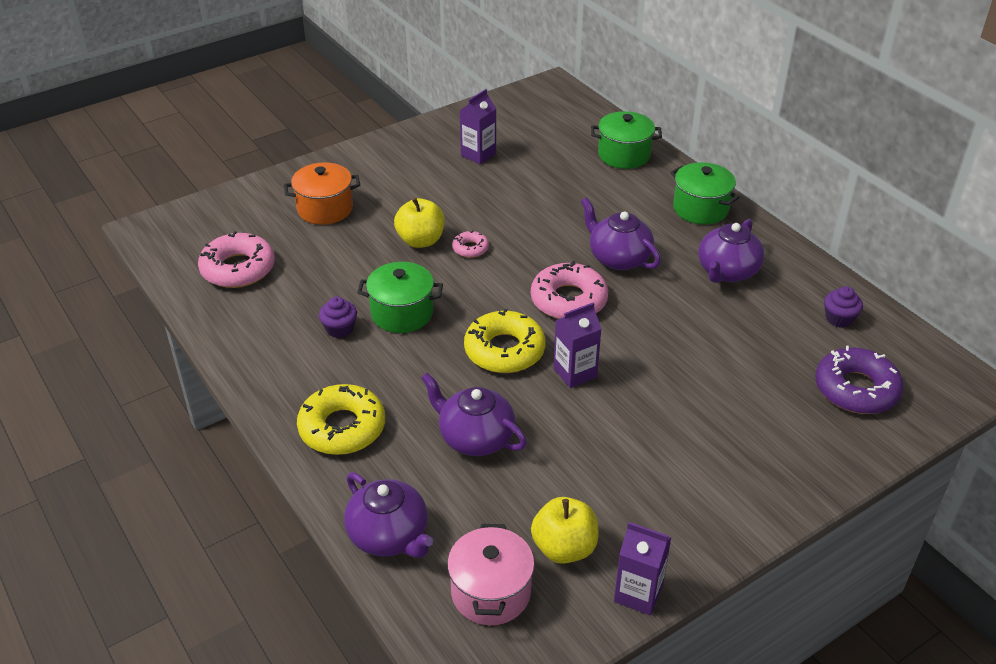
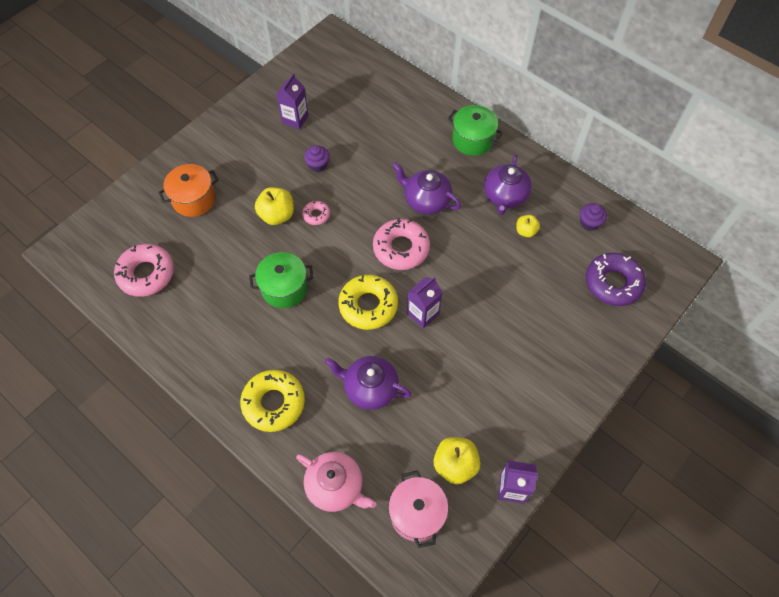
camera: 15 degrees left, 20 degrees up
(340, 329) = (243, 314): purple cupcake -> purple cupcake (318, 165)
(389, 536) = (336, 486): purple teapot -> pink teapot
(624, 155) = (404, 97): green pot -> none
(745, 312) = (526, 231): none -> yellow apple

